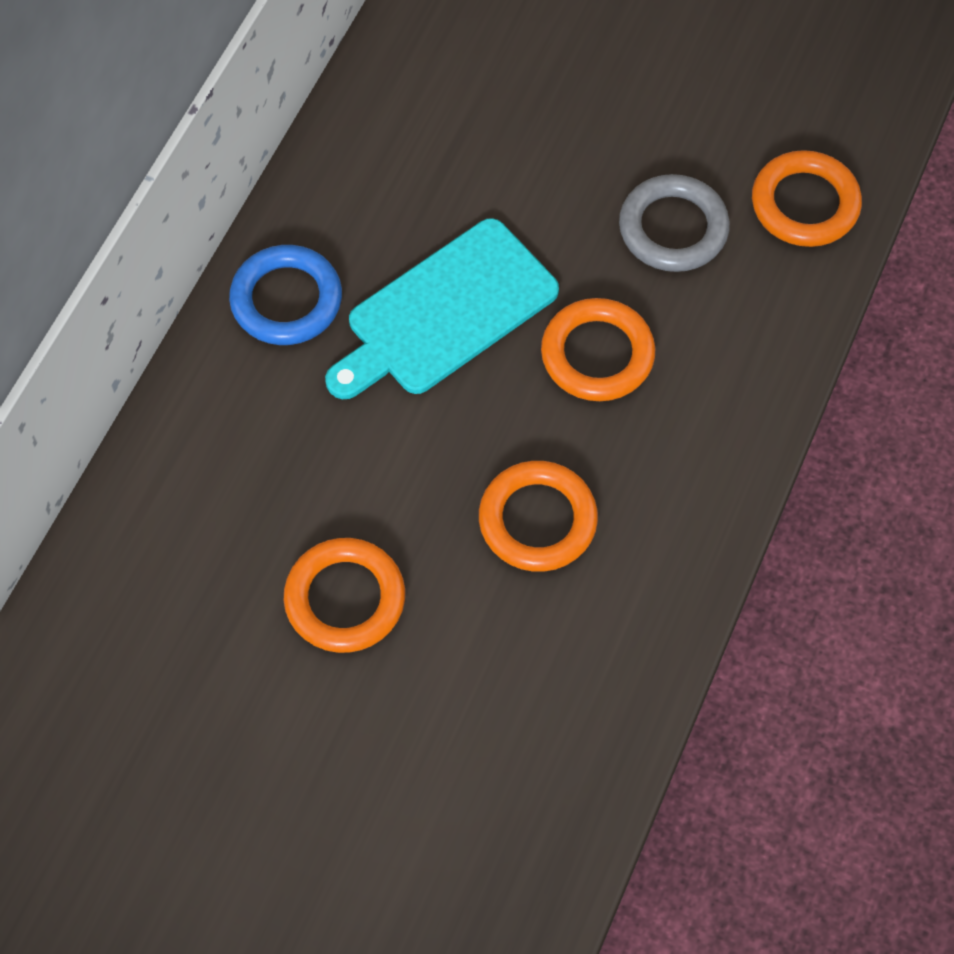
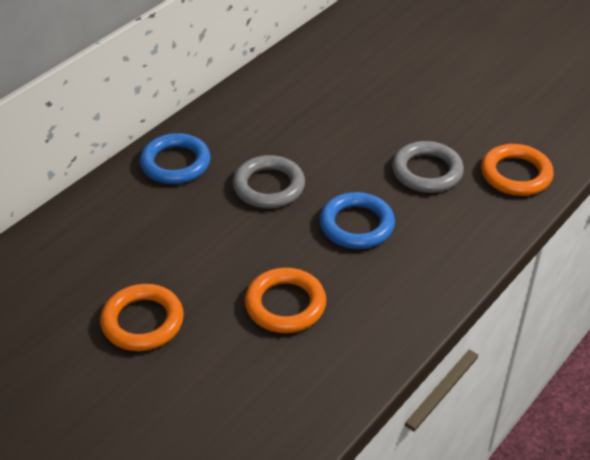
camera: 15 degrees right, 20 degrees down
(445, 312) = (269, 186): turquoise cutting board -> grey ring
(597, 354) = (356, 225): orange ring -> blue ring

